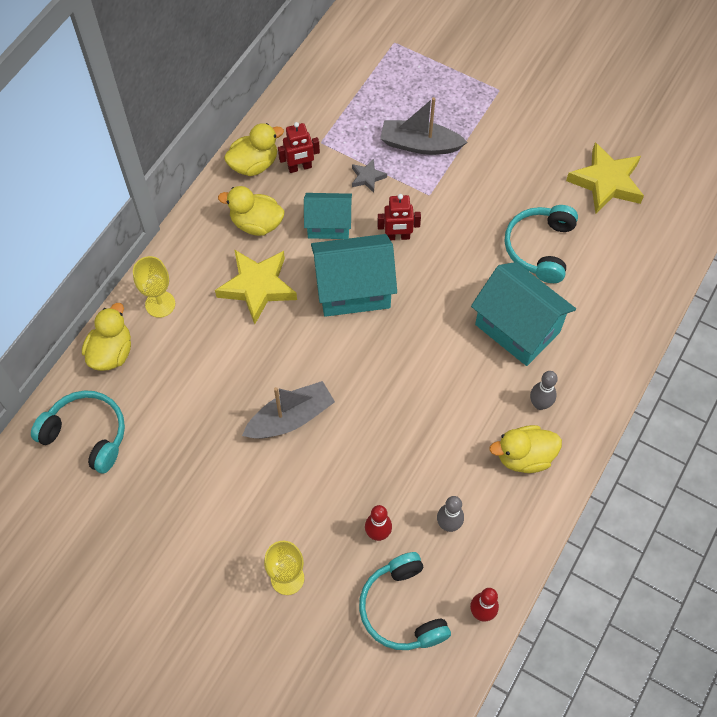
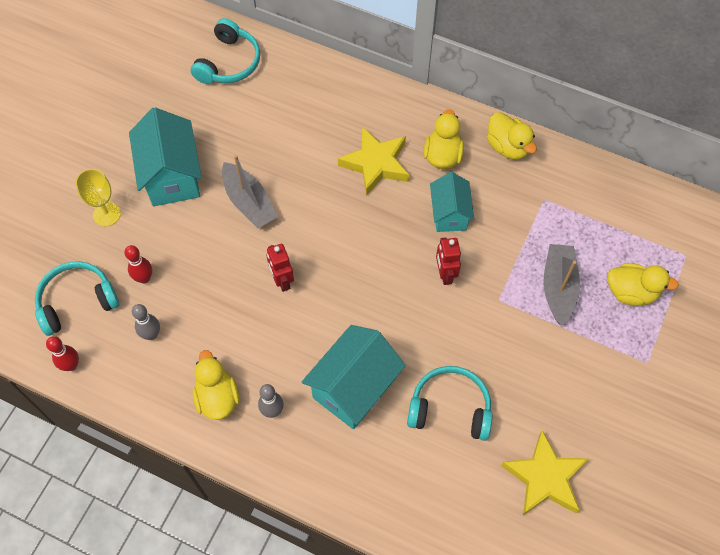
camera: 85 degrees right, 0 degrees up
(111, 352) = (302, 68): yellow duck -> yellow duck (631, 292)
(160, 304) = (351, 94): yellow goblet -> none
(300, 167) = (511, 184): red robot -> red robot (282, 281)
(353, 290) = (381, 241): turquoise house -> turquoise house (172, 176)
(367, 177) = (509, 243): grey star -> none

